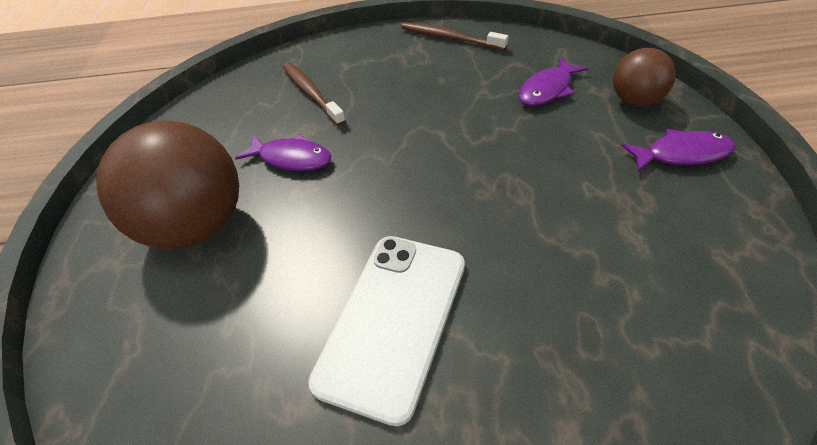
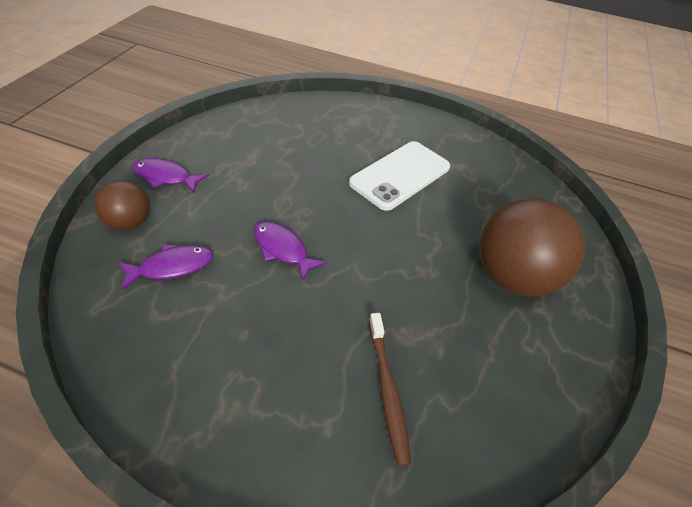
camera: 165 degrees left, 0 degrees up
(291, 158) = (430, 305): purple fish -> purple fish (282, 249)
(449, 38) = (172, 406): brown toothbrush -> none

